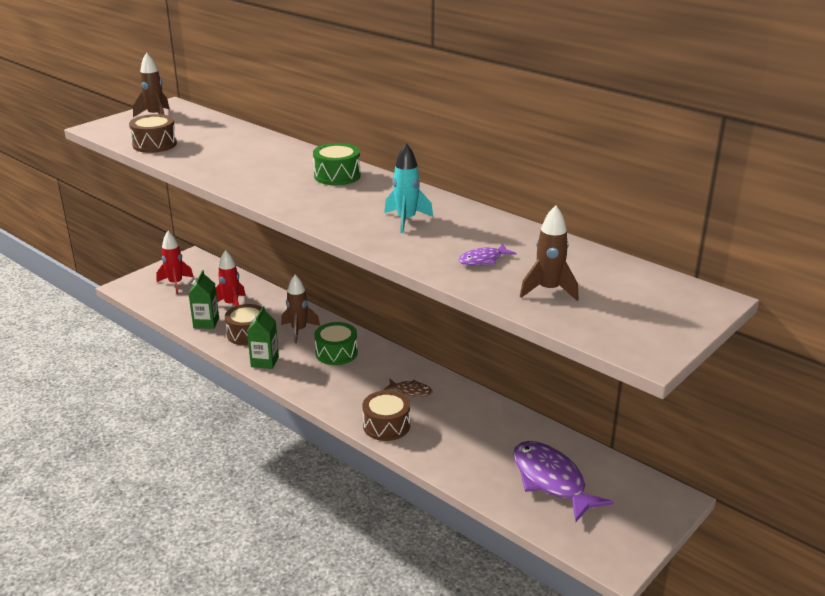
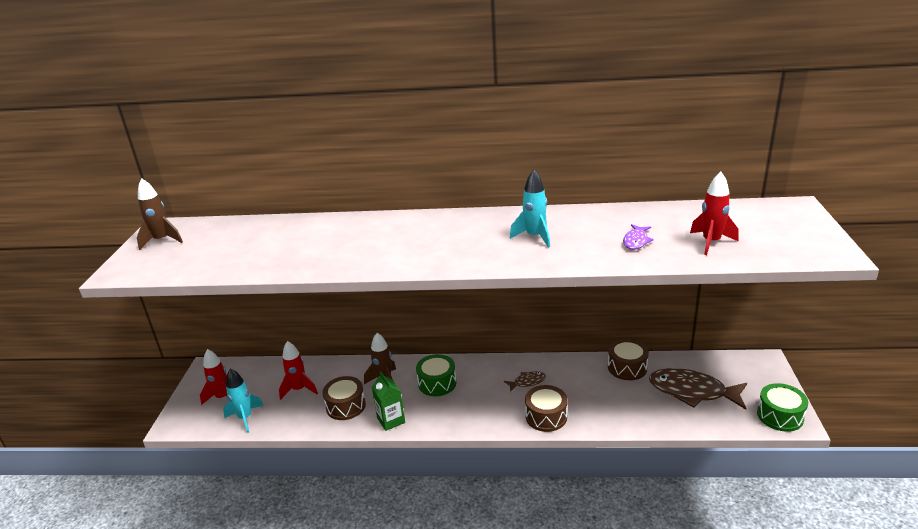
camera: 35 degrees left, 0 degrees up
(154, 144) = (209, 264): brown drum -> brown drum (627, 367)
(172, 306) = (245, 418): none -> turquoise rocket
(206, 323) = (297, 416): green carton -> none
(337, 176) = (421, 226): green drum -> green drum (780, 416)
(548, 290) = (711, 242): brown rocket -> red rocket
(551, 481) = (692, 391): purple fish -> brown fish

